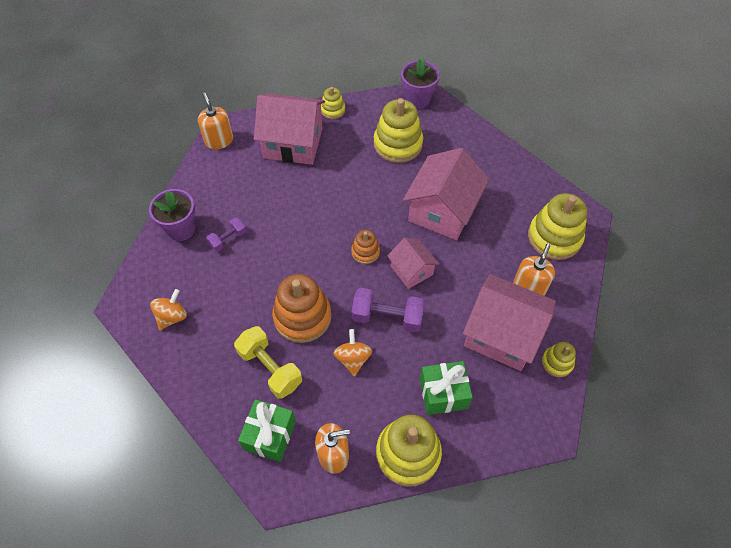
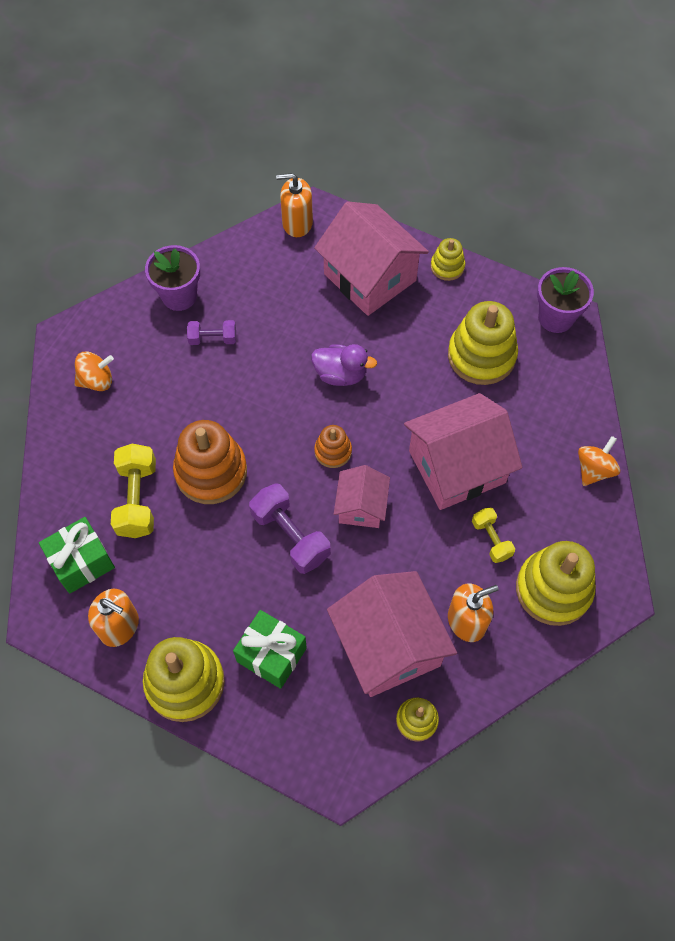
camera: 40 degrees right, 5 degrees up
(219, 140) = (297, 223): orange soap dispenser -> orange soap dispenser turned 105 degrees counterclockwise
(328, 206) = (341, 374): none -> purple duck
(353, 359) = (219, 551): orange spinning top -> orange spinning top (594, 469)
(498, 235) = (491, 539): none -> yellow dumbbell

